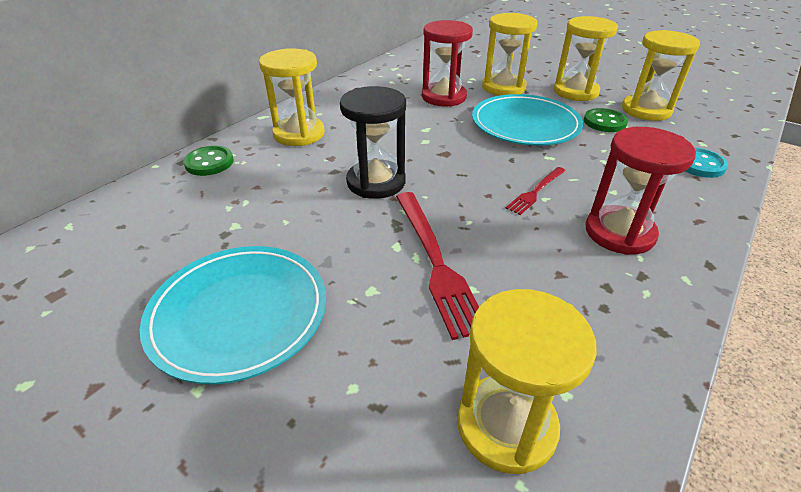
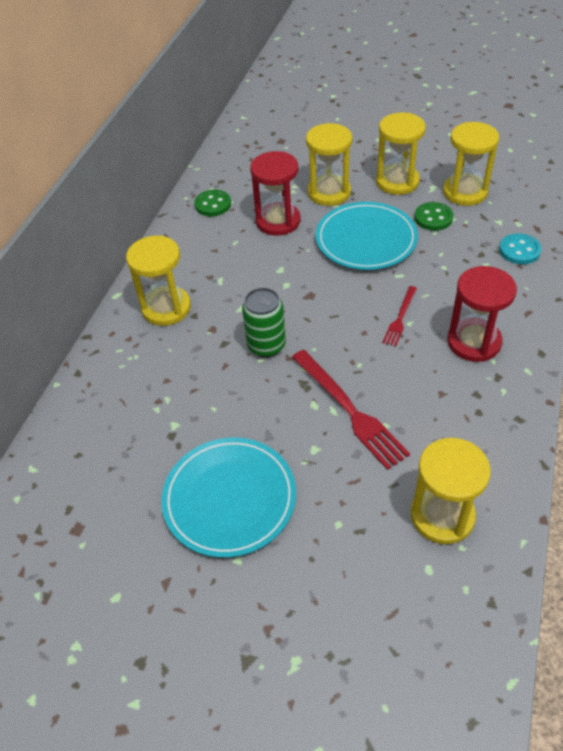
camera: 15 degrees left, 10 degrees up
(209, 163) = (105, 366): green button -> green button (213, 204)
(376, 182) = (266, 345): black hourglass -> green can

